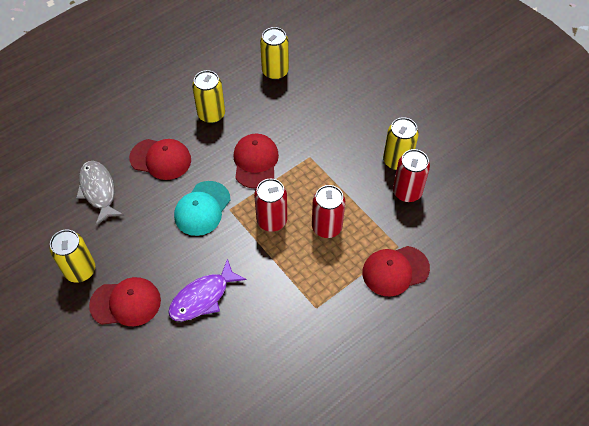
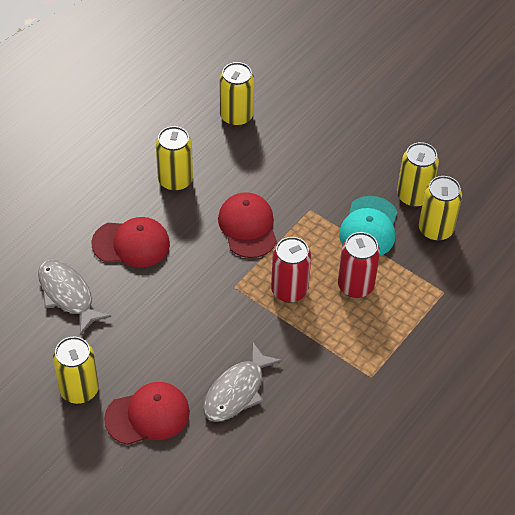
camera: 15 degrees left, 5 degrees down
(202, 208) = (202, 292): turquoise cap -> turquoise cap (369, 227)
(203, 297) = (237, 391): purple fish -> grey fish
(395, 271) = (448, 319): red cap -> none
(407, 192) = (435, 229): red can -> yellow can

